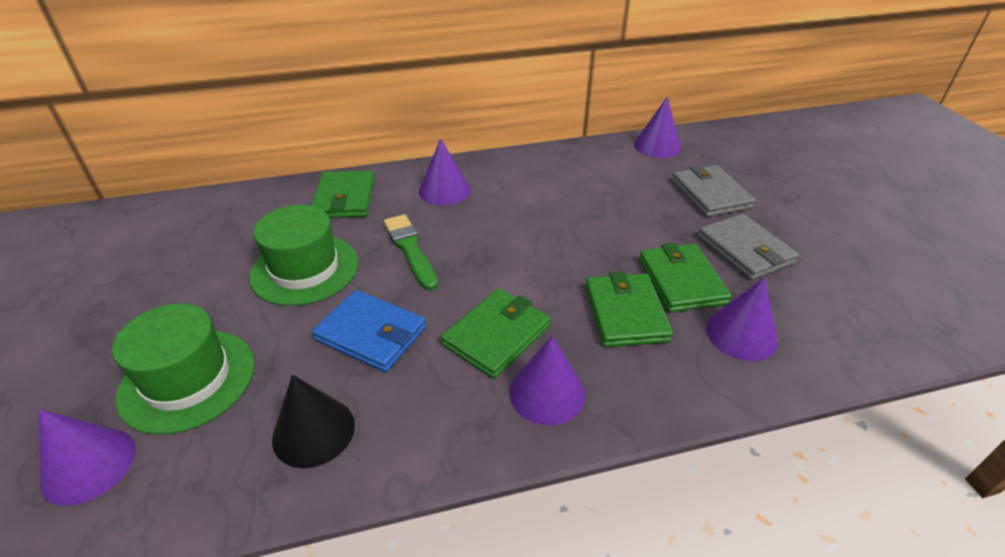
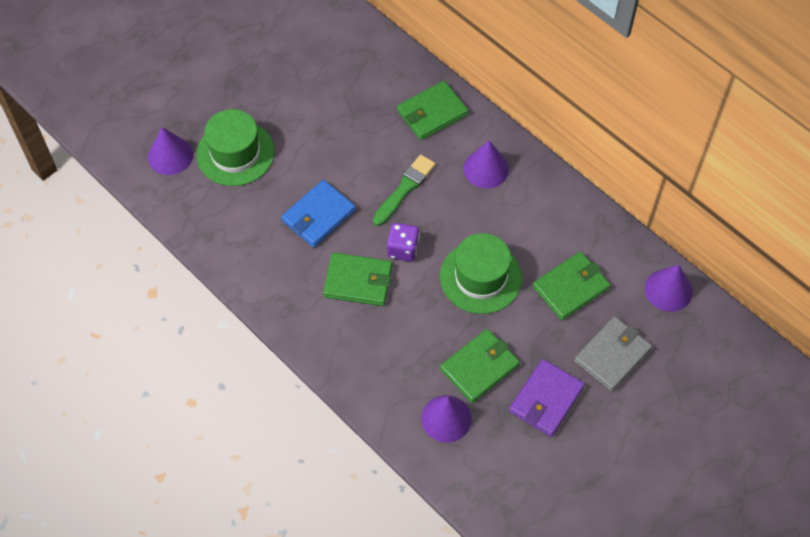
camera: 60 degrees right, 20 degrees up
(305, 269) = (347, 143): green hat -> green hat (480, 277)
(313, 431) = (241, 233): black cone -> none
(371, 334) = (318, 216): blue wallet -> blue wallet turned 45 degrees clockwise
(485, 280) = (403, 249): none -> purple dice
(547, 393) = (330, 328): purple cone -> none
(625, 313) = (424, 344): green wallet -> green wallet (571, 287)
(745, 250) = (546, 399): grey wallet -> purple wallet

